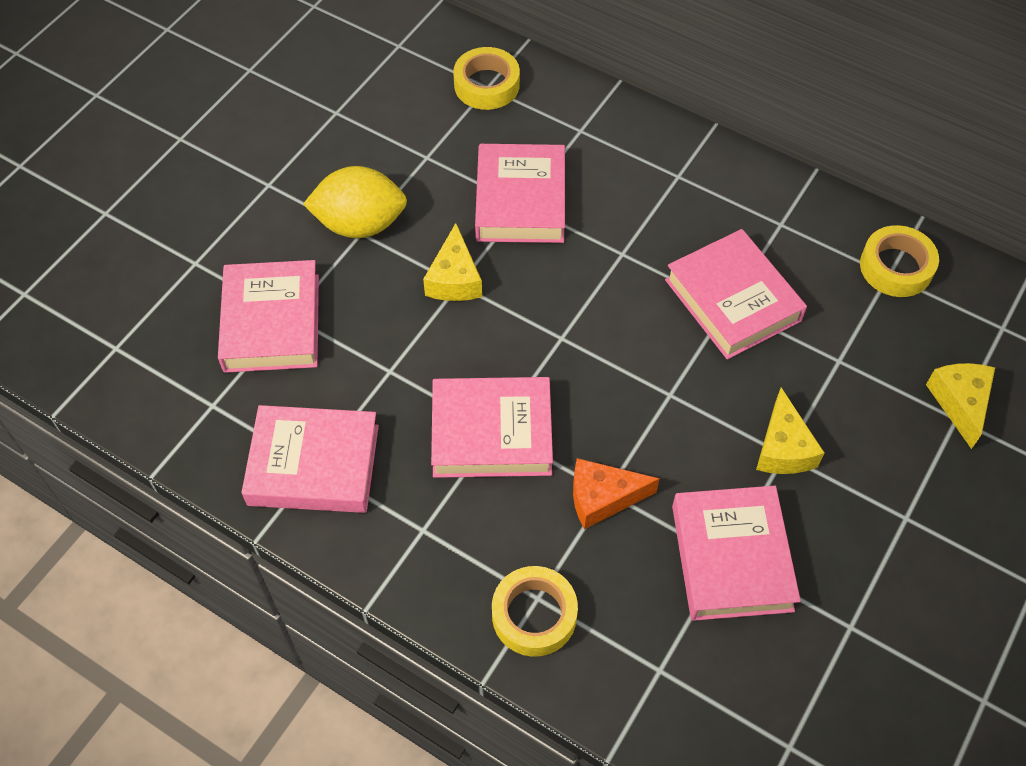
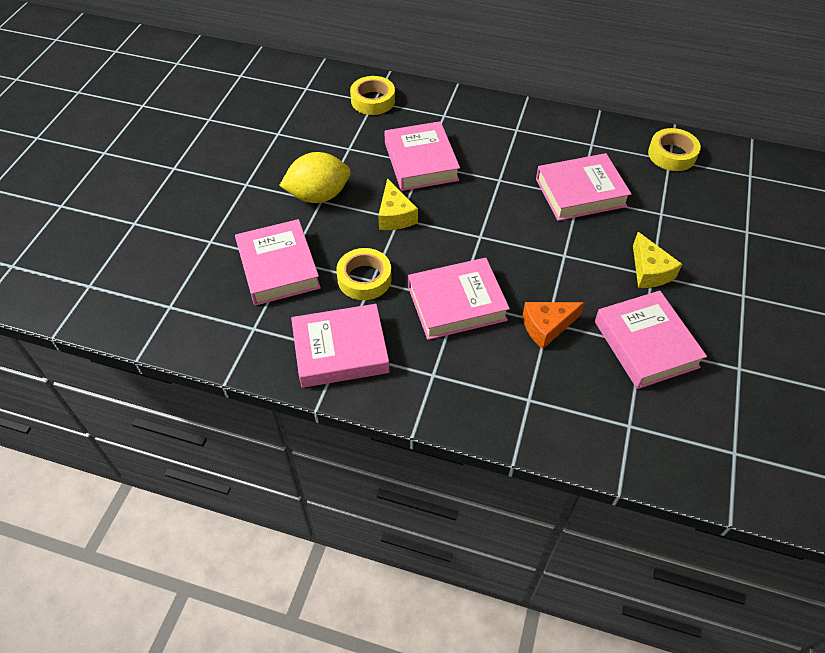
camera: 15 degrees left, 5 degrees down
(534, 615) = (531, 411): yellow tape -> yellow tape (364, 279)
(732, 300) = (580, 192): pink book -> pink book turned 60 degrees counterclockwise
(960, 403) = (745, 222): yellow cheese -> none

